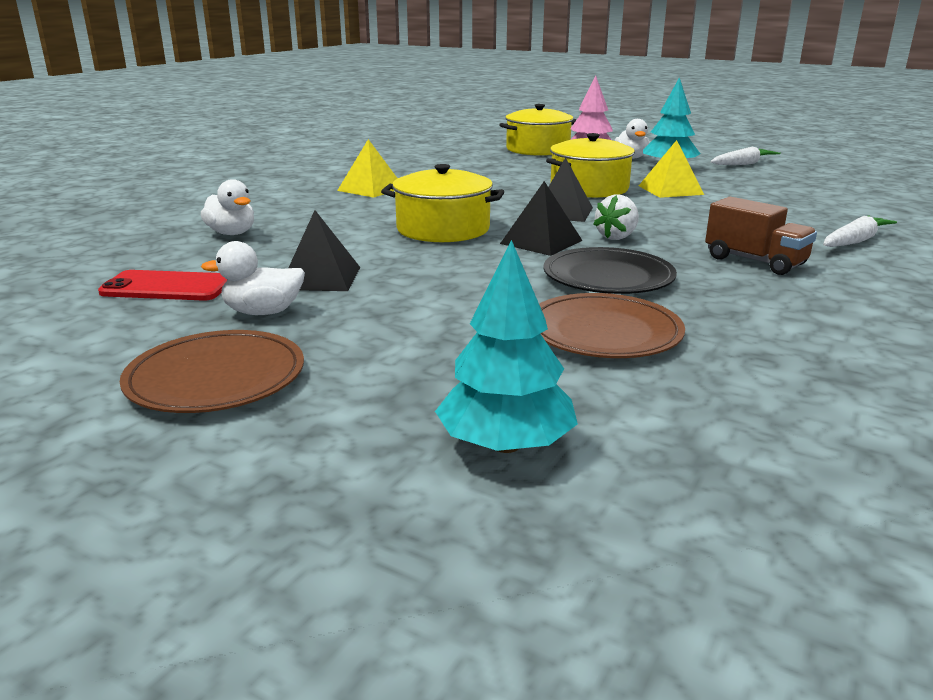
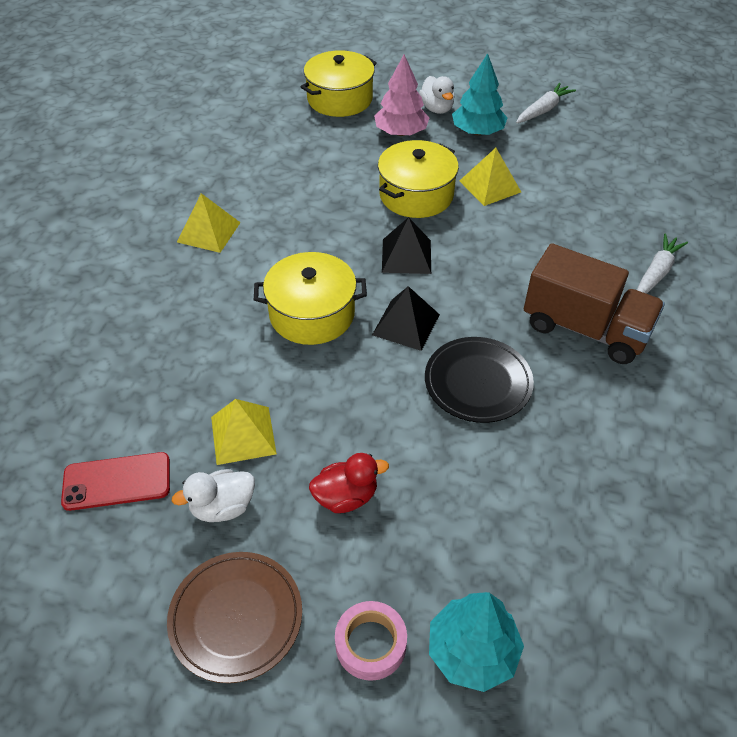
camera: 15 degrees left, 25 degrees up
(232, 233) = (120, 362): white duck -> none
(320, 278) = (243, 435): black pyramid -> yellow pyramid
(368, 419) = (370, 644): none -> pink tape
(408, 322) = (346, 497): none -> red duck
(604, 332) = (497, 478): brown plate -> none
(617, 237) = (466, 301): white strawberry -> none
(755, 261) = (585, 328): brown truck -> brown truck, size x1.55

